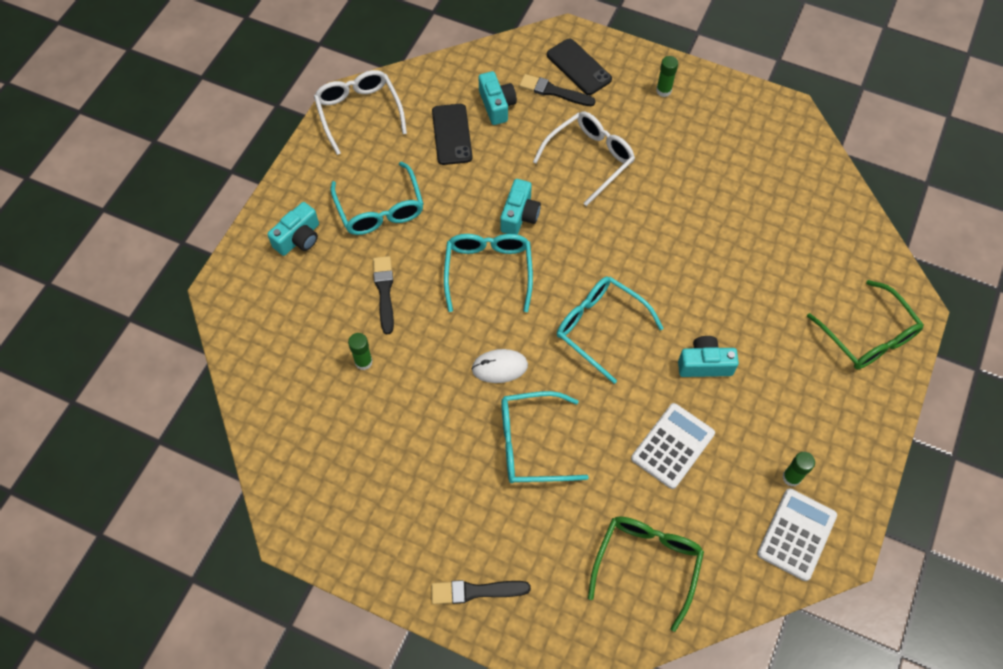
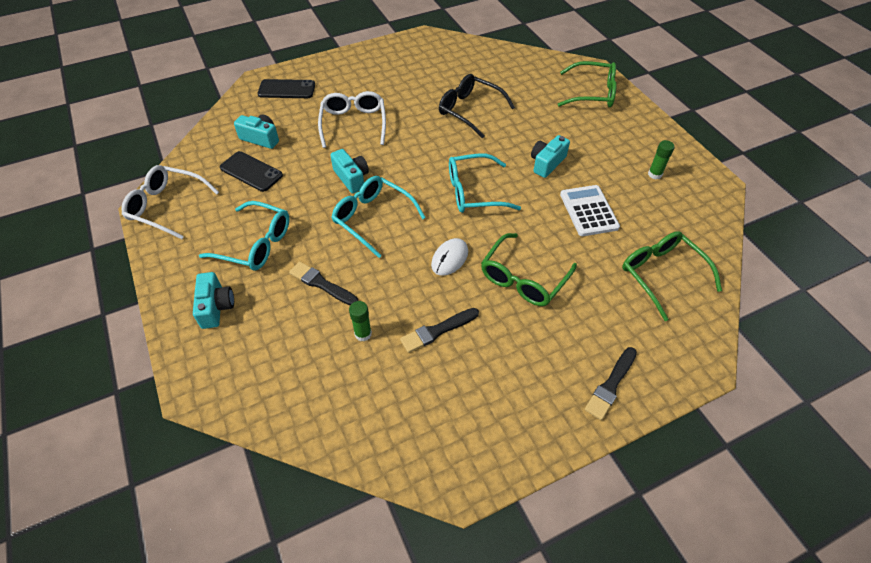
camera: 50 degrees left, 10 degrees down
(531, 444) = (523, 278): turquoise glasses -> green glasses
(554, 91) = (288, 109): black brush -> black brush (437, 330)
(663, 91) = (350, 69): green glue stick -> none
(713, 240) = (470, 110): none -> black glasses
(796, 534) = (694, 195): white calculator -> none

